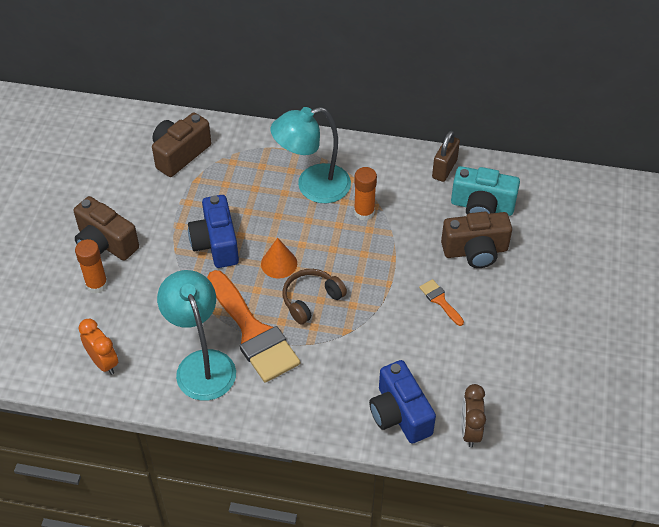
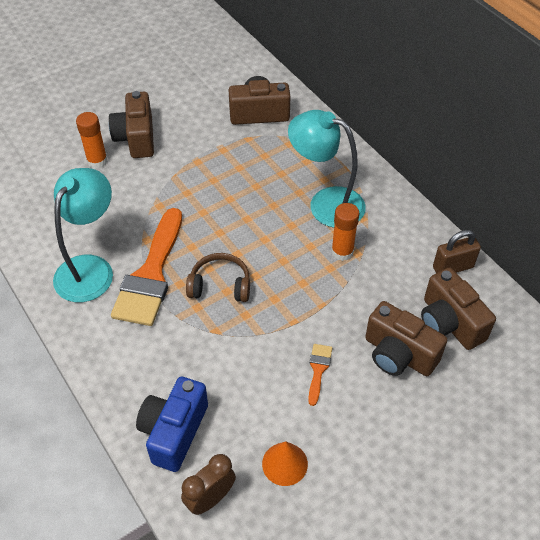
camera: 45 degrees right, 0 degrees up
(103, 362) = (36, 215): orange clock -> none
(216, 243) = (205, 192): blue camera -> none
(279, 263) = (230, 240): orange cone -> orange cone (284, 464)
(482, 207) = (449, 323): turquoise camera -> brown camera

